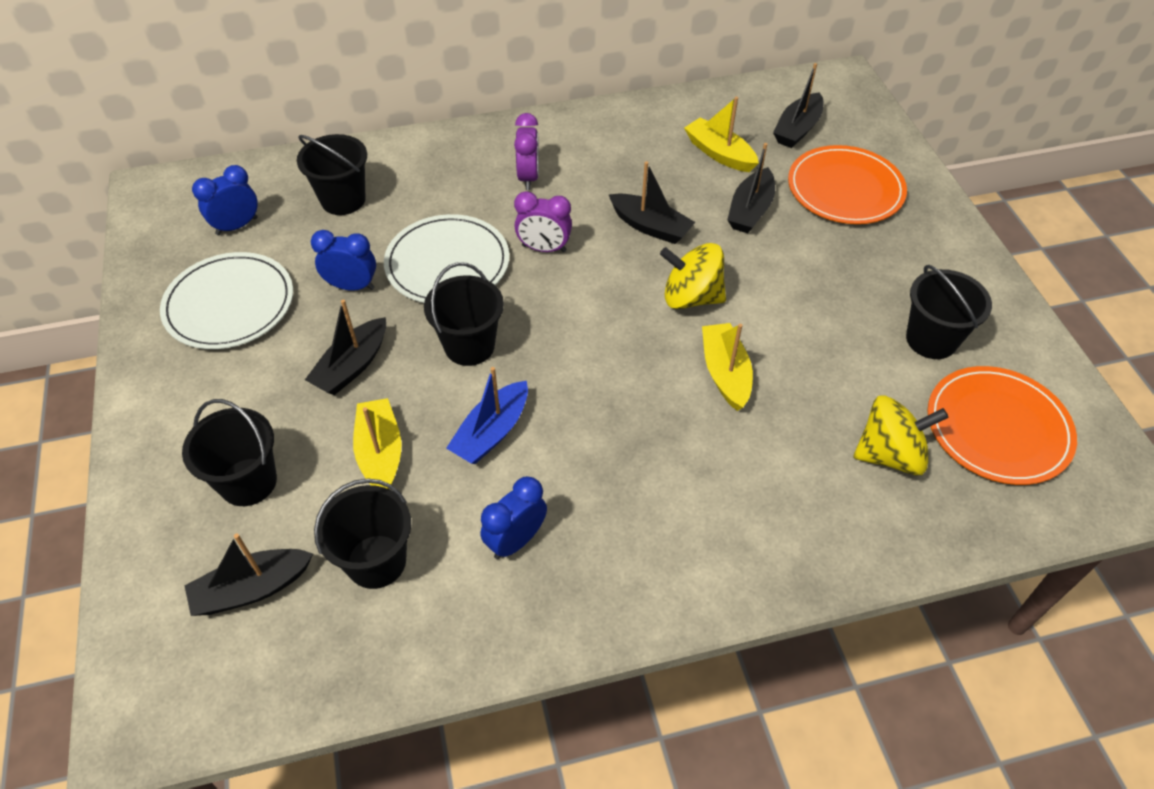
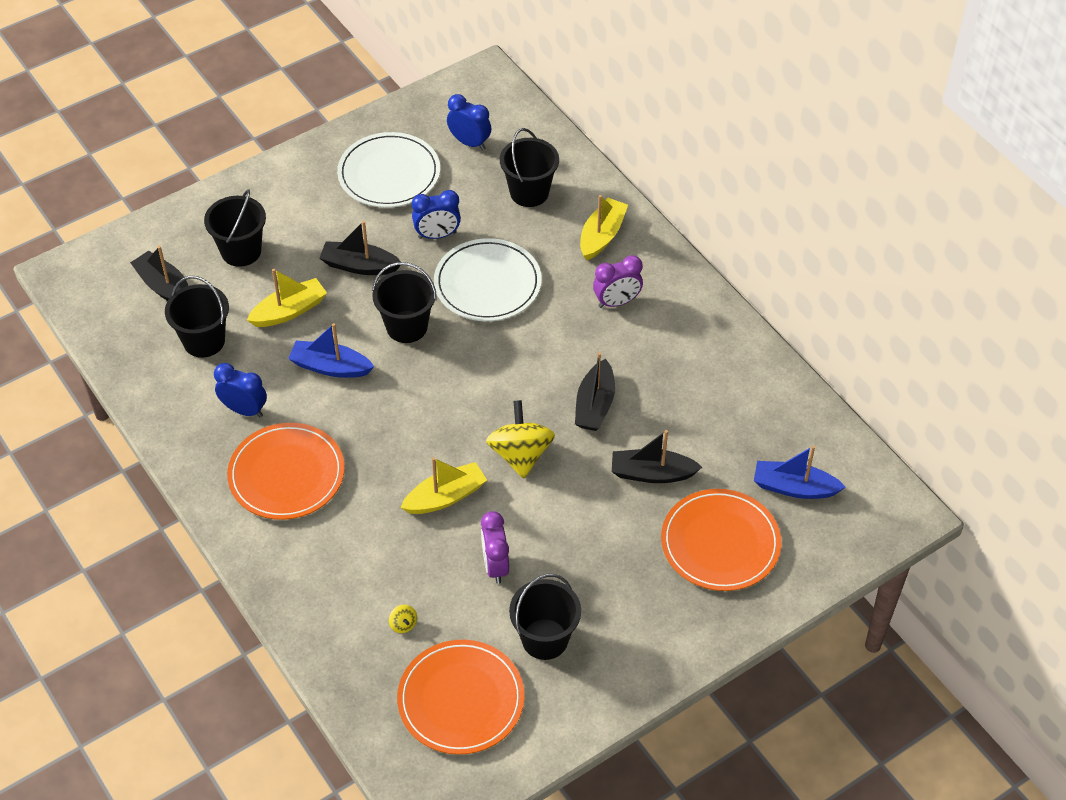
camera: 70 degrees right, 0 degrees up
(352, 286) = (437, 235): blue clock -> blue clock turned 90 degrees clockwise
(544, 248) = (533, 340): purple clock -> purple clock (495, 566)
(638, 518) = (286, 474): none -> orange plate
(719, 154) = (722, 432): yellow boat -> yellow boat (602, 236)
(797, 129) = (794, 487): black boat -> blue boat
(889, 454) = (403, 624): yellow spinning top -> yellow spinning top, size x0.40

